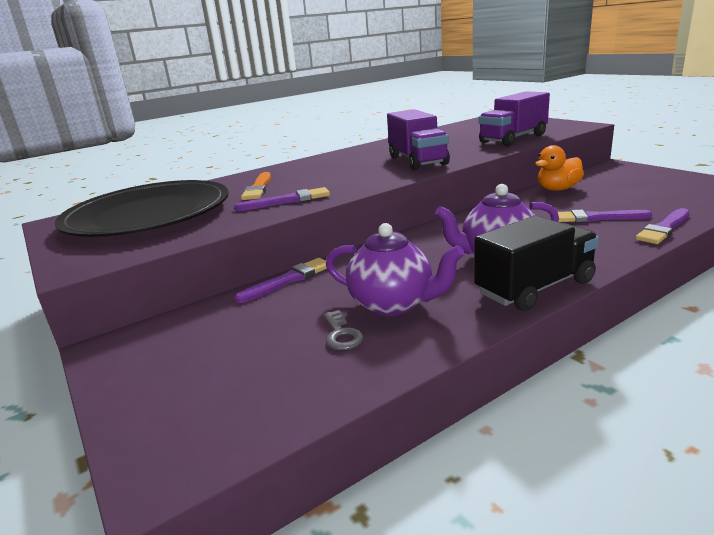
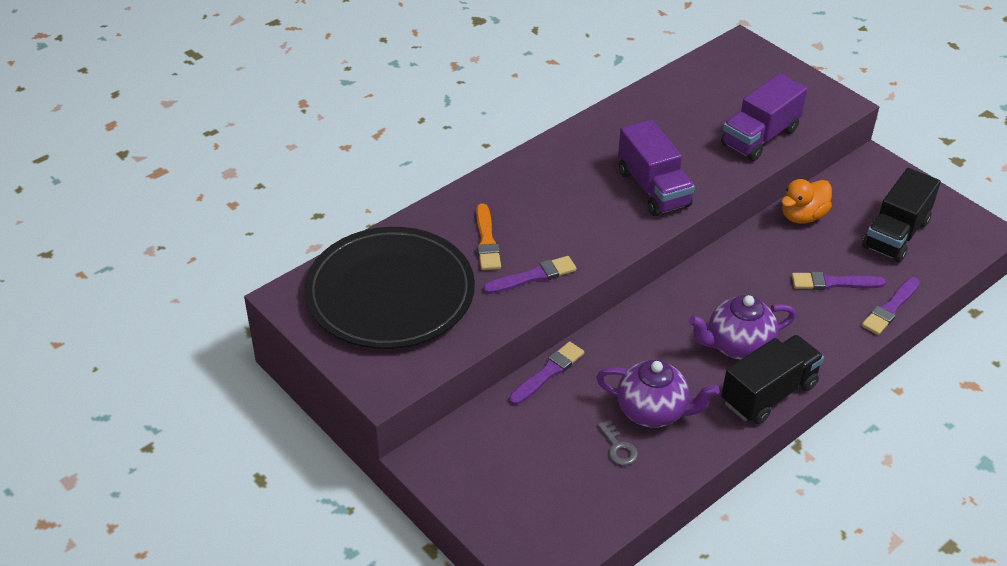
camera: 10 degrees left, 20 degrees up
(651, 192) = (895, 234): none -> black truck

